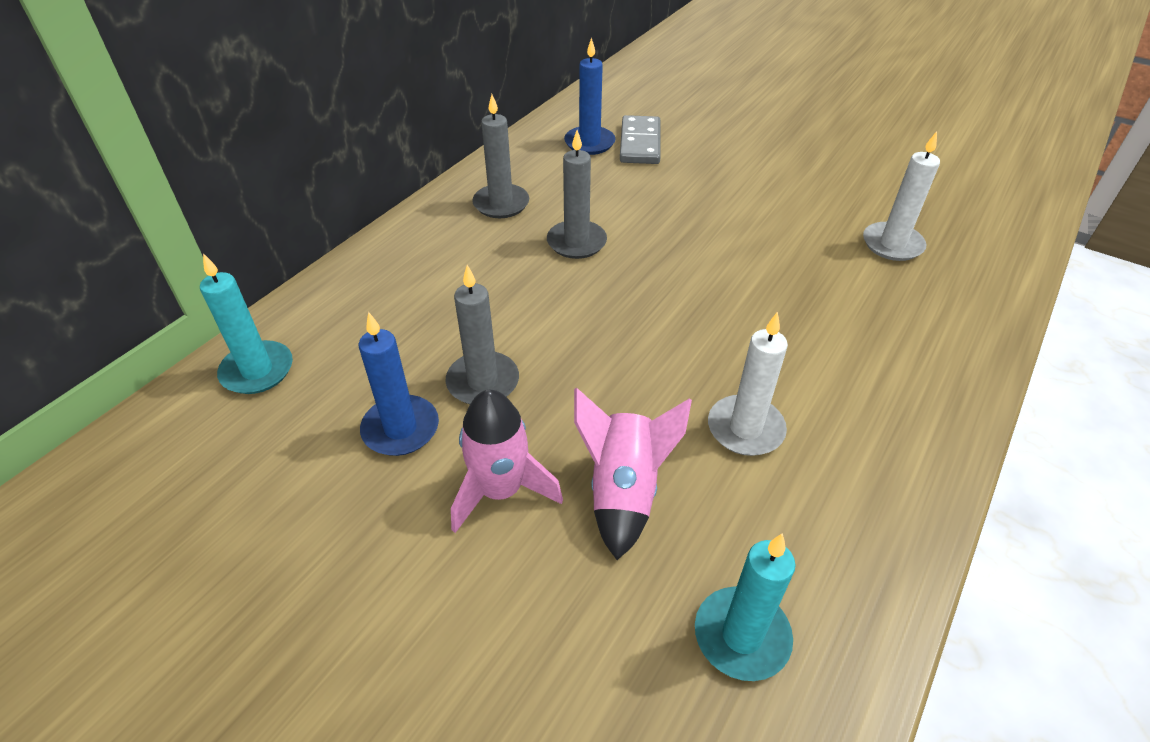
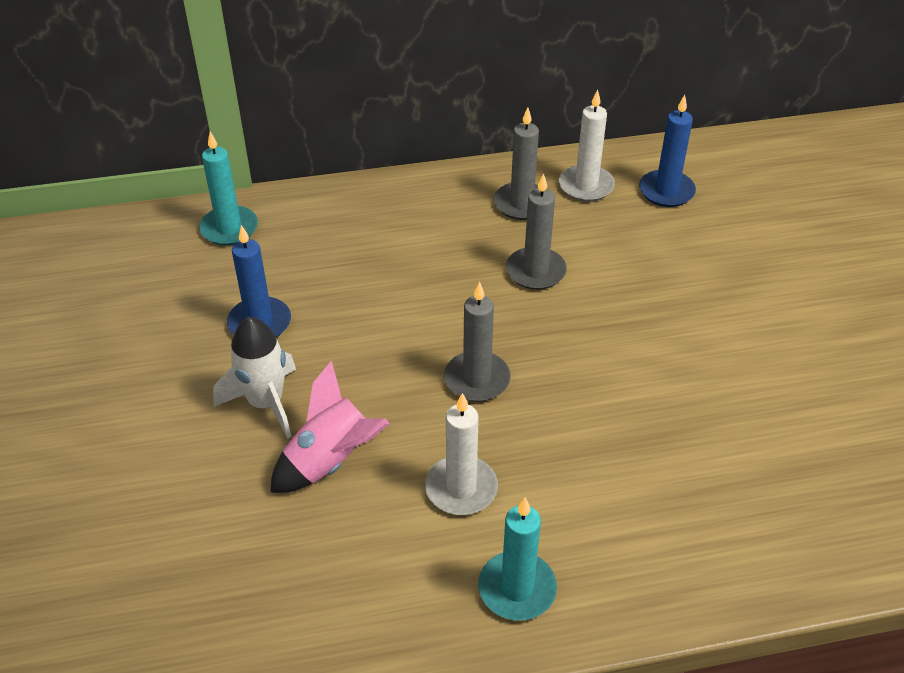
camera: 45 degrees right, 0 degrees up
(483, 382) = (340, 328): grey candle -> grey candle (477, 379)
(501, 490) = (266, 403): pink rocket -> white rocket
(640, 143) = (711, 217): grey domino -> none
(741, 636) = (282, 593): turquoise candle -> turquoise candle (517, 589)
(892, 244) = (809, 453): white candle -> white candle (586, 186)

